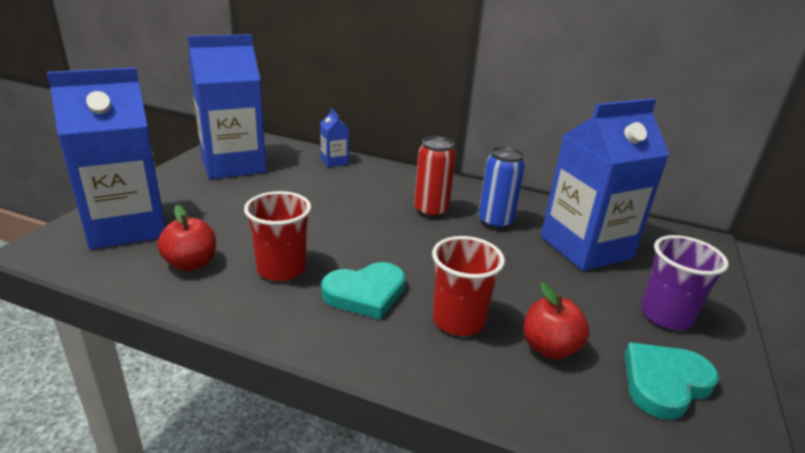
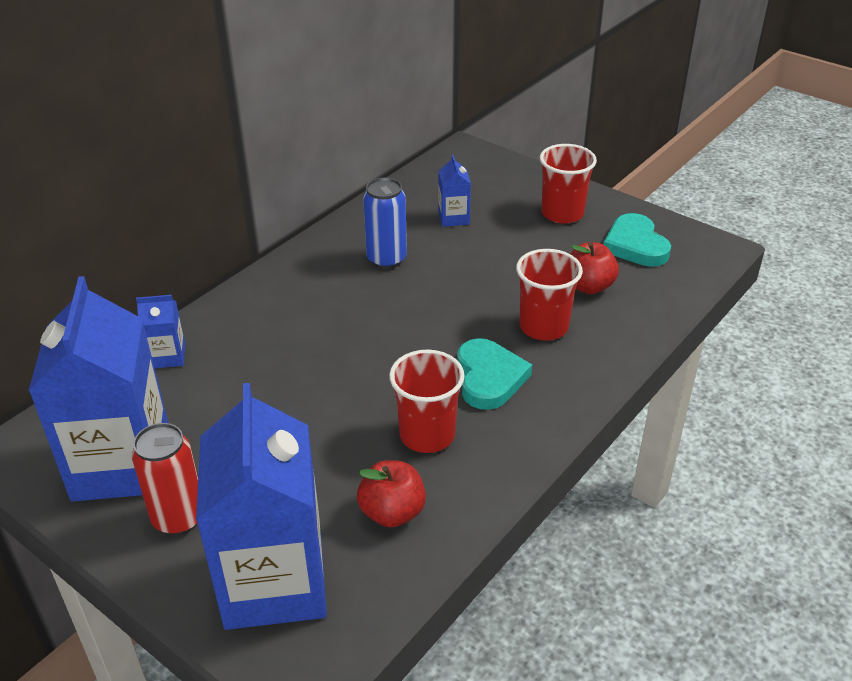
camera: 70 degrees left, 10 degrees up
(431, 211) = (344, 299): red can -> red can (178, 518)
(585, 247) = (453, 218): blue carton -> blue carton, size x0.42
(666, 315) = (562, 213): purple cup -> red cup

